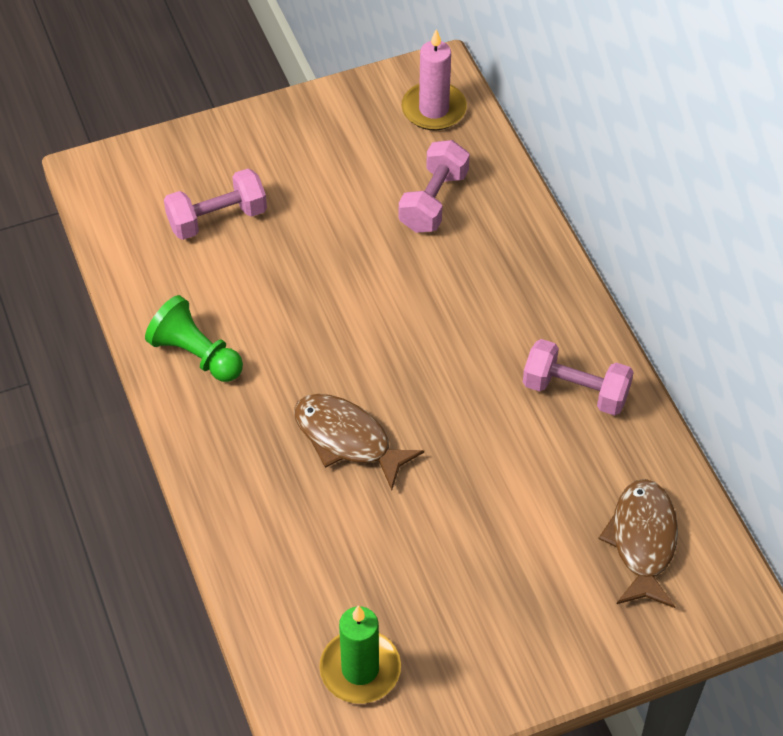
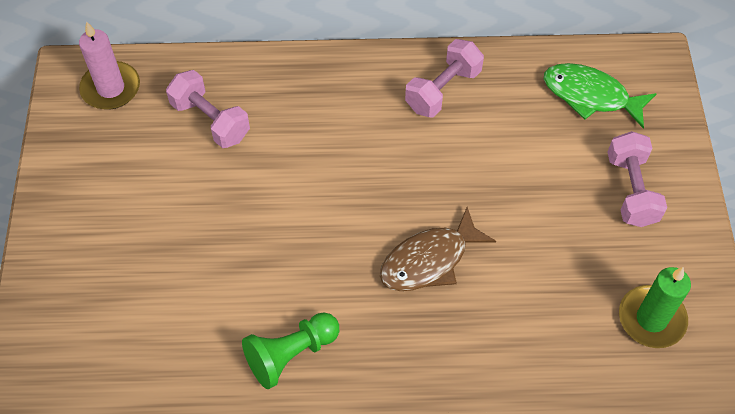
camera: 70 degrees left, 5 degrees up
(217, 219) = (143, 292): pink dumbbell -> pink dumbbell (631, 190)
(642, 541) = (590, 96): brown fish -> green fish

